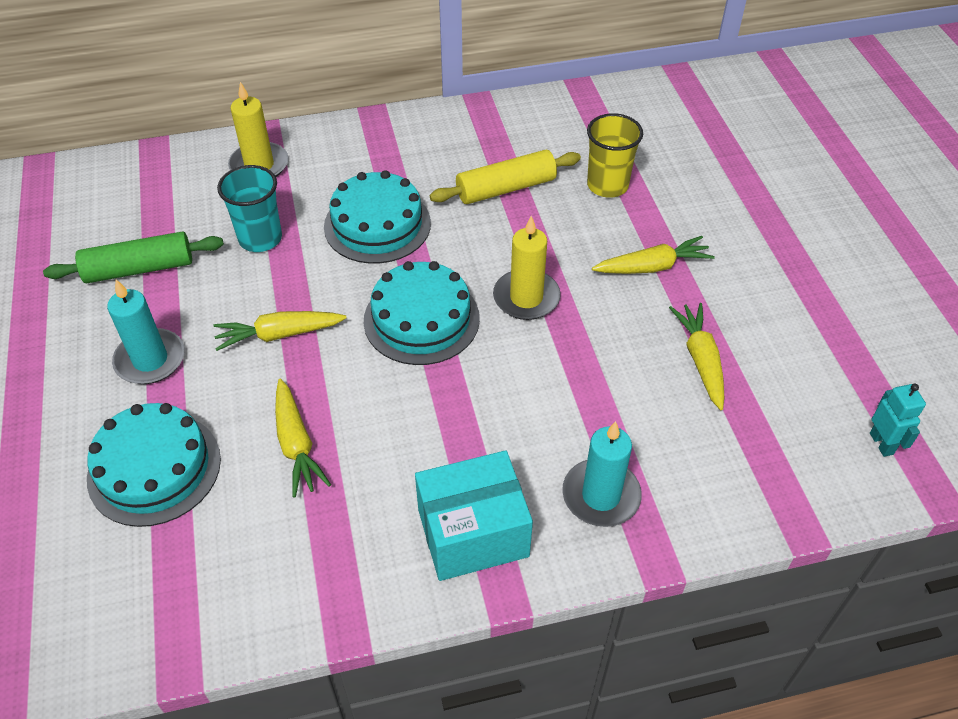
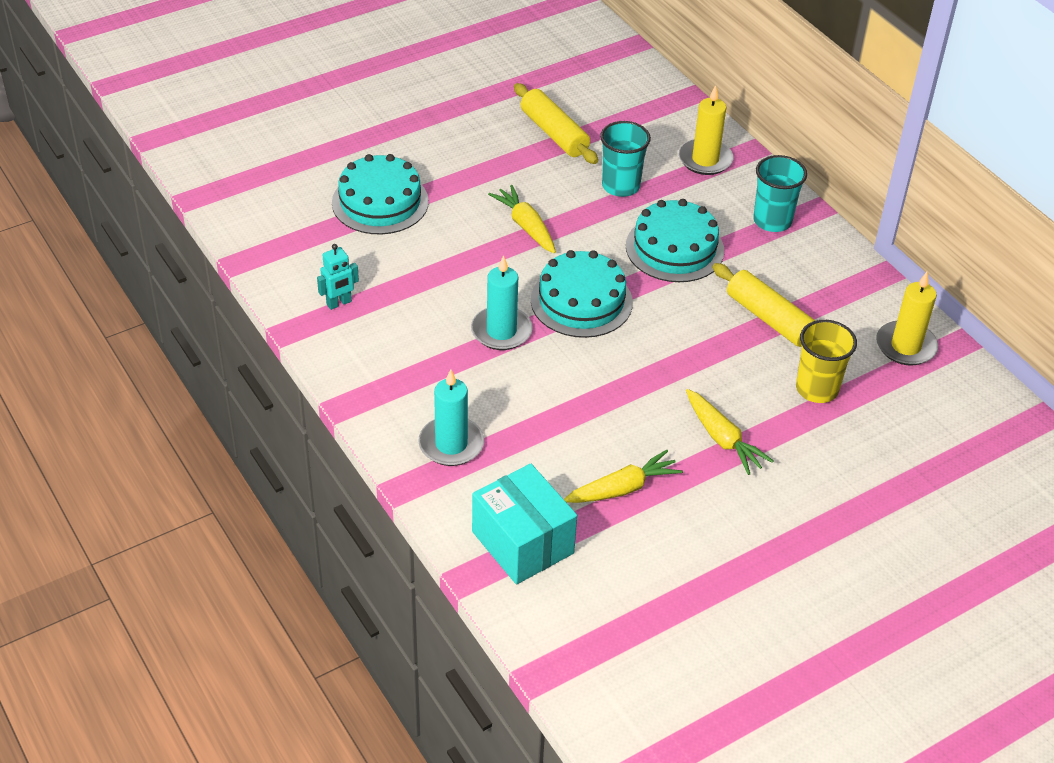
camera: 70 degrees right, 5 degrees down
(139, 269) = (554, 133): green rolling pin -> yellow rolling pin
(150, 360) = (471, 168): turquoise candle -> turquoise candle (501, 331)
(296, 444) = (428, 265): yellow carrot -> none
(374, 146) = (772, 221): none -> turquoise cup
(473, 533) = (389, 377): turquoise box -> turquoise box (522, 542)
(526, 298) = (638, 360): yellow candle -> yellow candle (905, 346)
(881, 443) = (583, 629): turquoise robot -> turquoise robot (339, 303)

